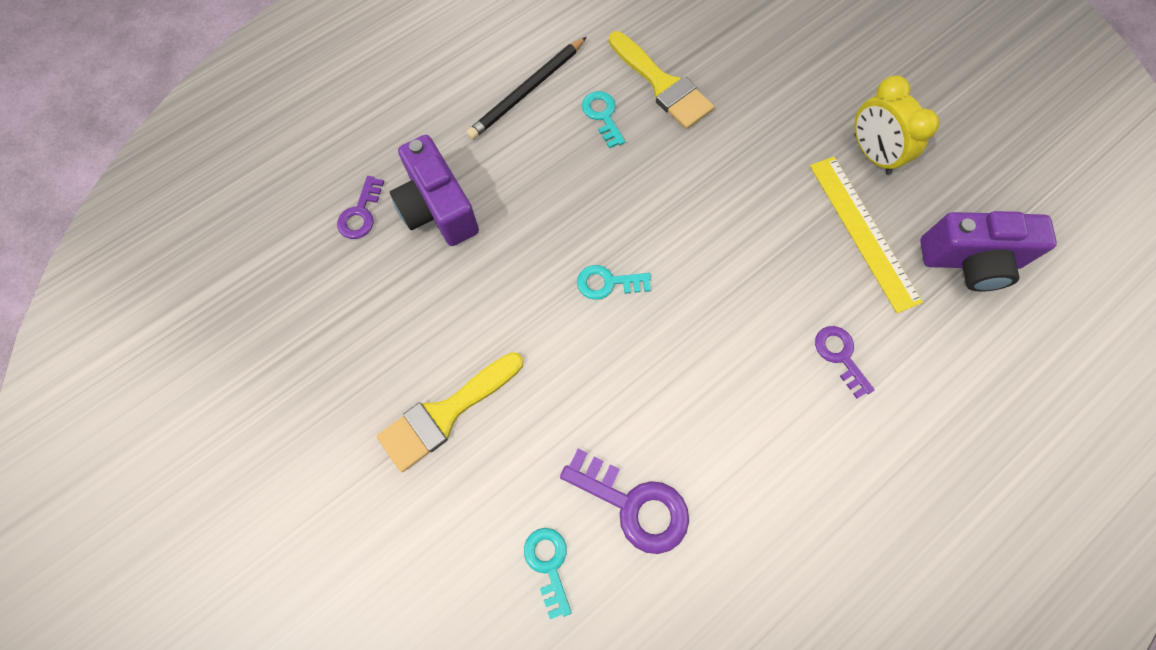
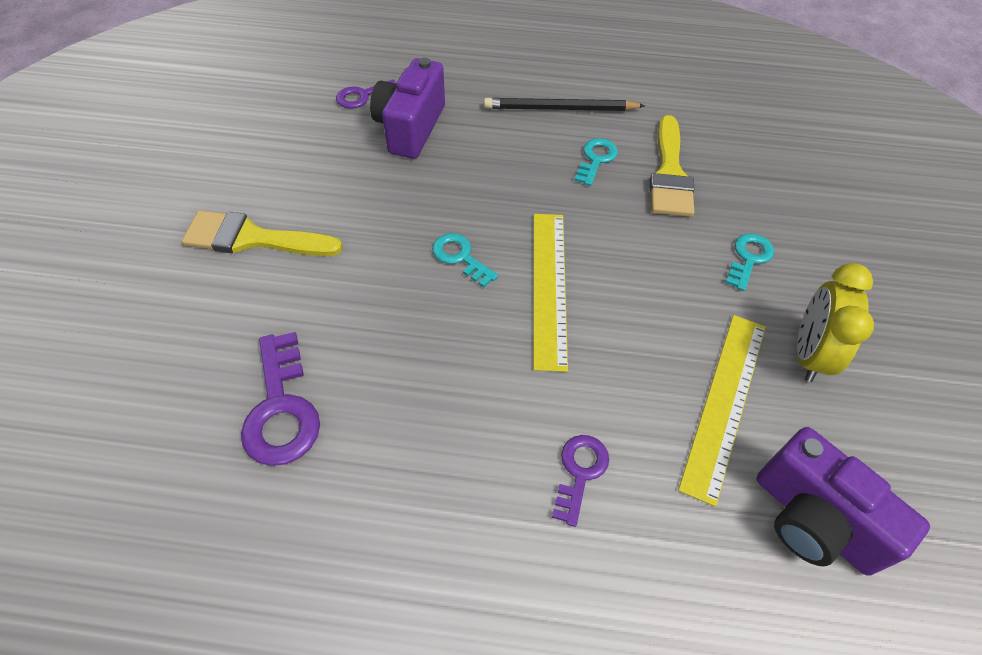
camera: 45 degrees right, 15 degrees down
(548, 564) = (178, 386): turquoise key -> turquoise key (749, 258)
(688, 249) = (549, 287): none -> yellow ruler

